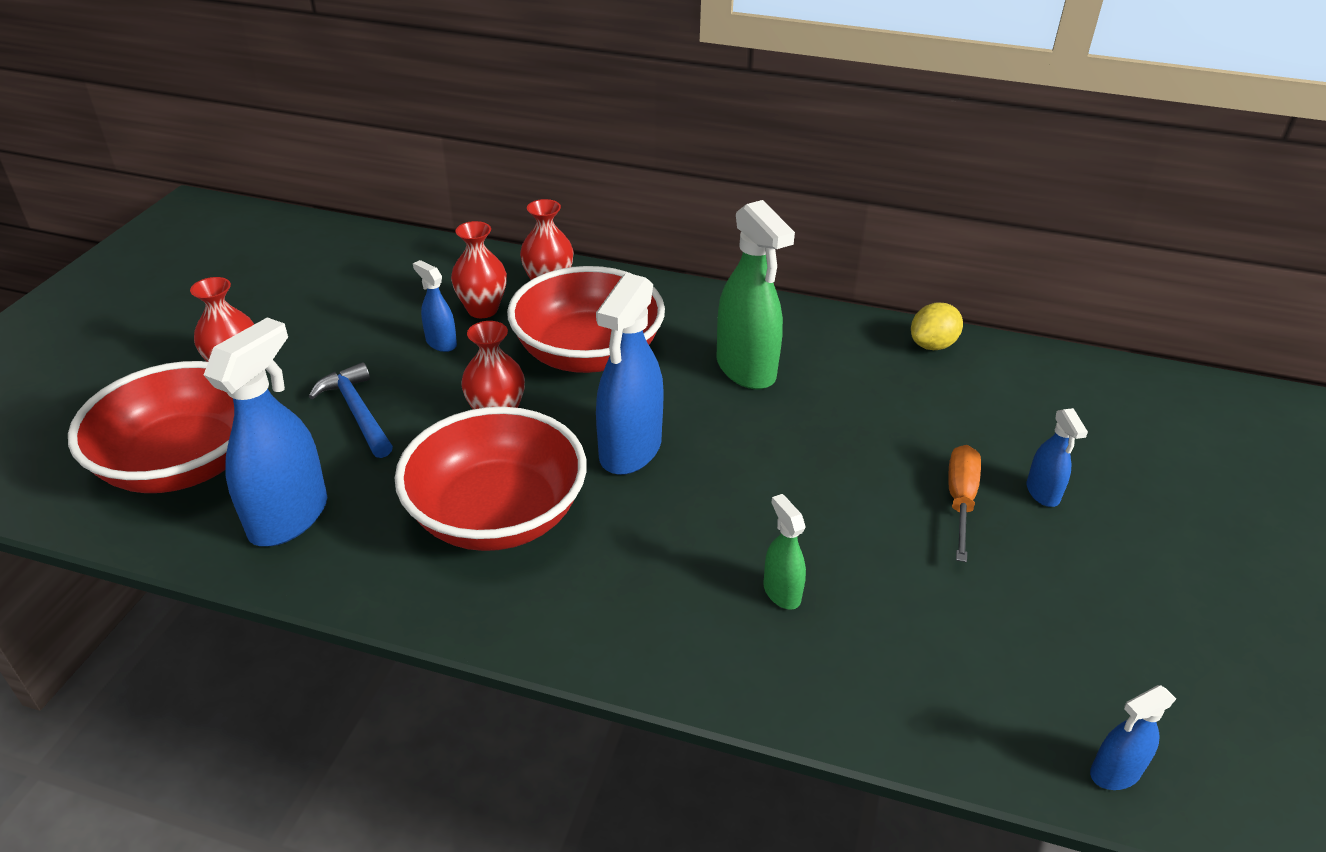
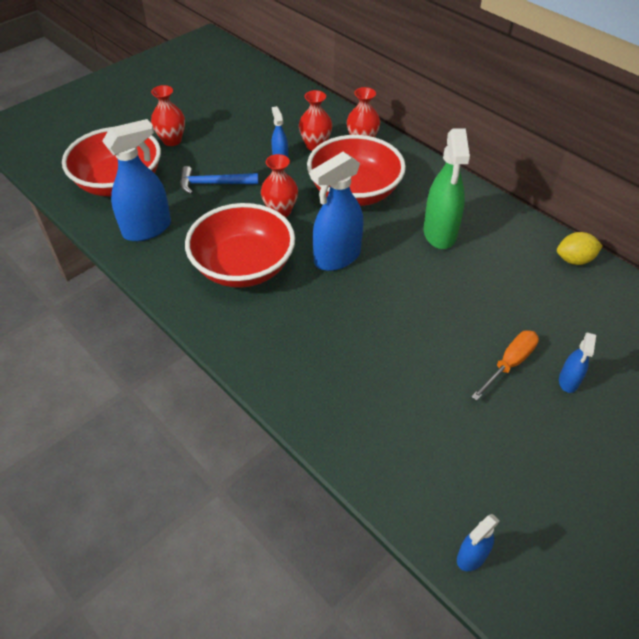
camera: 30 degrees right, 10 degrees up
(357, 412) = (213, 184): blue hammer -> blue hammer turned 90 degrees counterclockwise
(781, 592) = (360, 371): green spray bottle -> none
(1115, 773) = (471, 556): blue spray bottle -> blue spray bottle turned 45 degrees counterclockwise

